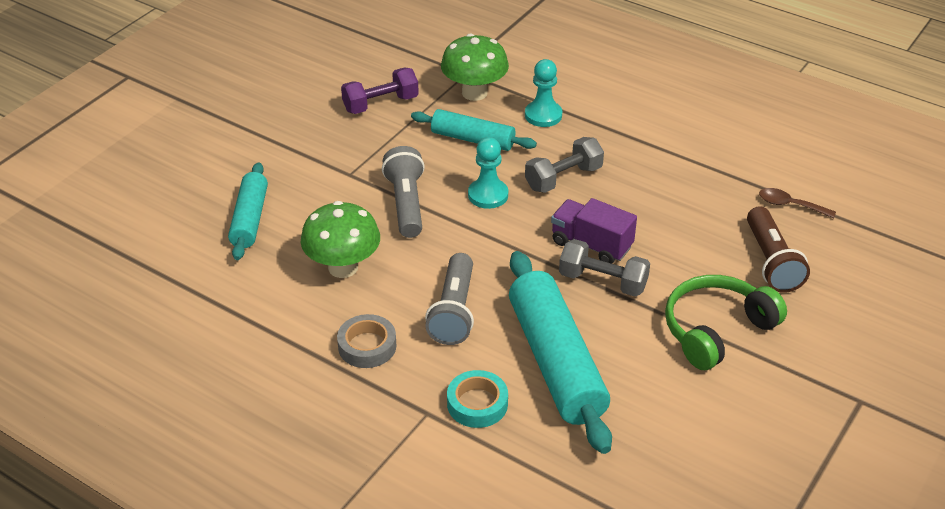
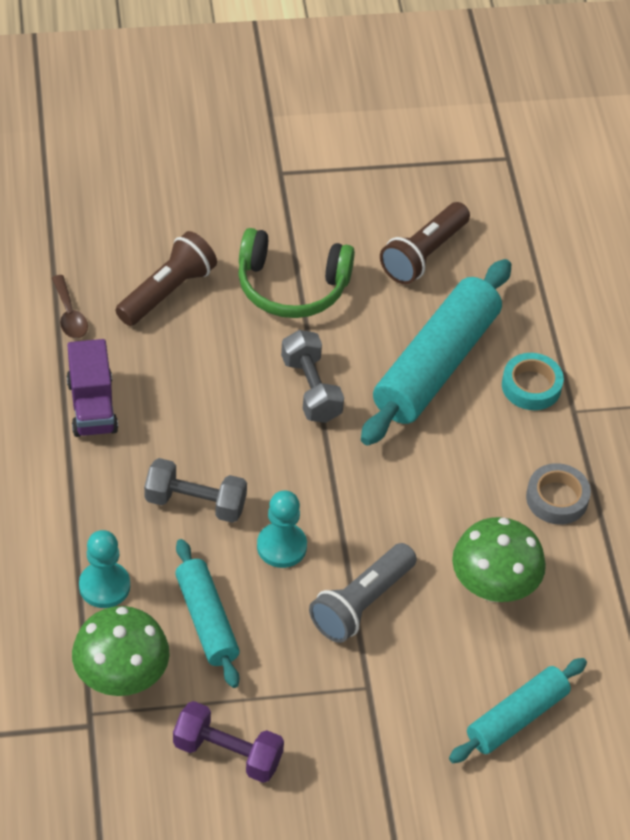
camera: 135 degrees left, 10 degrees up
(454, 312) = (456, 467): grey flashlight -> none
(591, 245) = (271, 424): purple truck -> purple truck (92, 406)
(680, 432) = (423, 255): none -> brown flashlight

